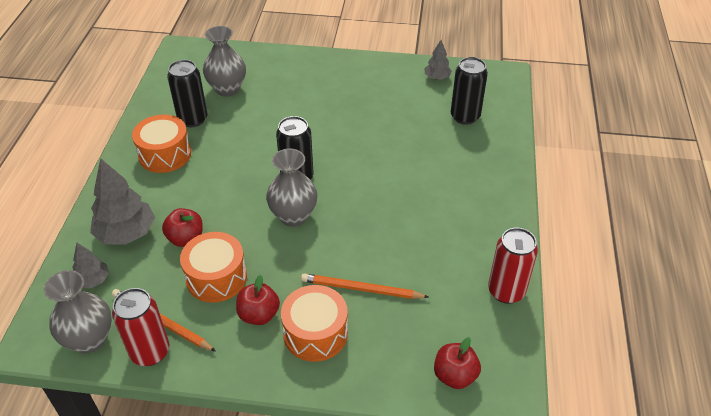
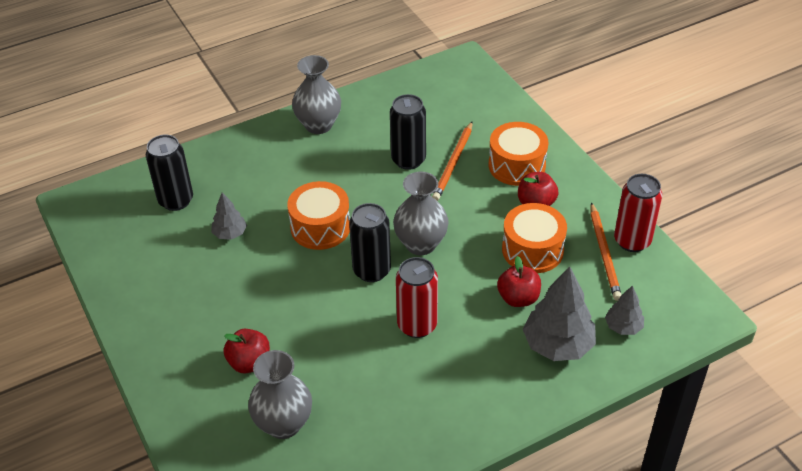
camera: 125 degrees left, 0 degrees up
(89, 339) = (666, 284): grey vase -> grey vase (318, 125)
(165, 154) = (438, 398): orange drum -> orange drum (320, 227)
(193, 119) = (364, 417): black can -> black can (408, 160)
(361, 289) = (453, 163): orange pencil -> orange pencil turned 45 degrees clockwise
(437, 78) = (119, 250): grey tree -> grey tree (230, 234)
(455, 375) = (475, 88): red apple -> red apple (249, 363)
(506, 291) = (378, 94): red can -> red can (417, 325)

